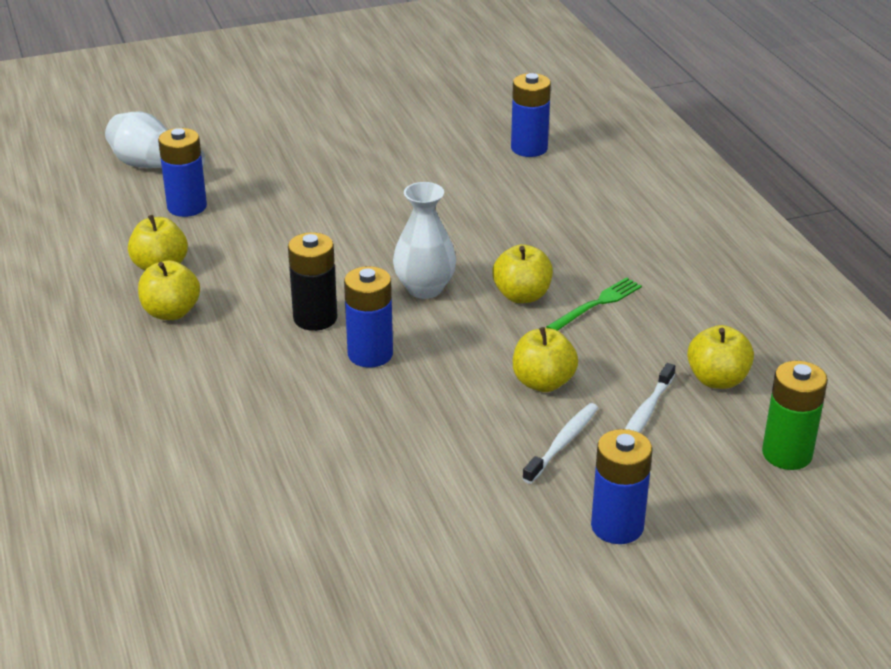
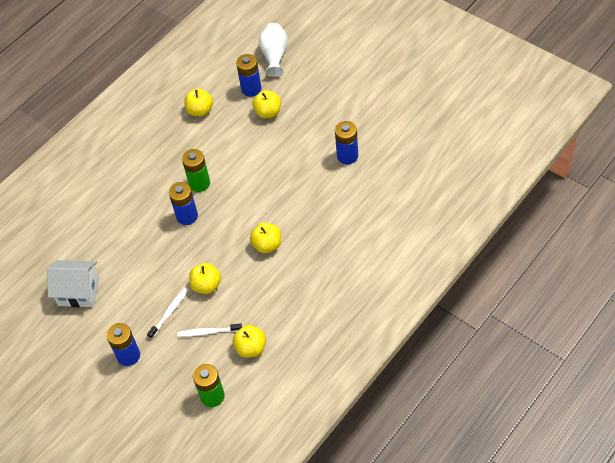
camera: 65 degrees right, 20 degrees up
(171, 312) = (171, 135): yellow apple -> yellow apple (268, 112)
(315, 318) = (199, 183): black battery -> green battery
(402, 543) = (79, 292): none -> white house
(424, 288) = (248, 207): white vase -> none
(529, 148) = (404, 180): blue battery -> blue battery (347, 156)
(562, 443) = (169, 312): white toothbrush -> white toothbrush turned 60 degrees counterclockwise
(597, 304) = (280, 276): green fork -> none

